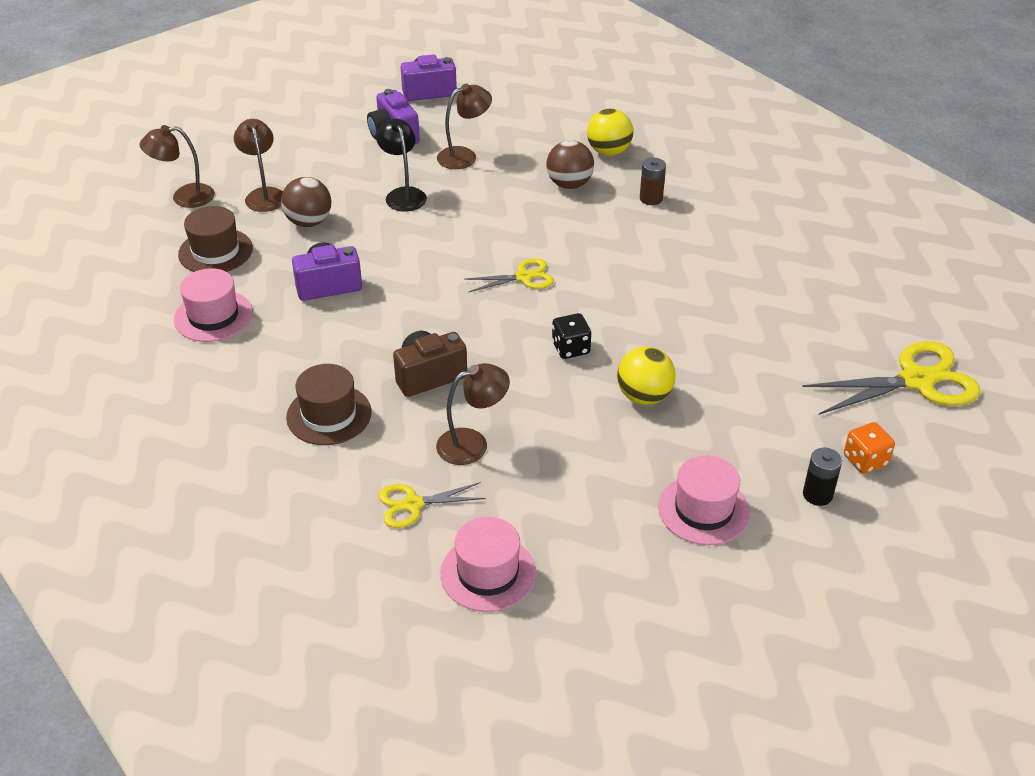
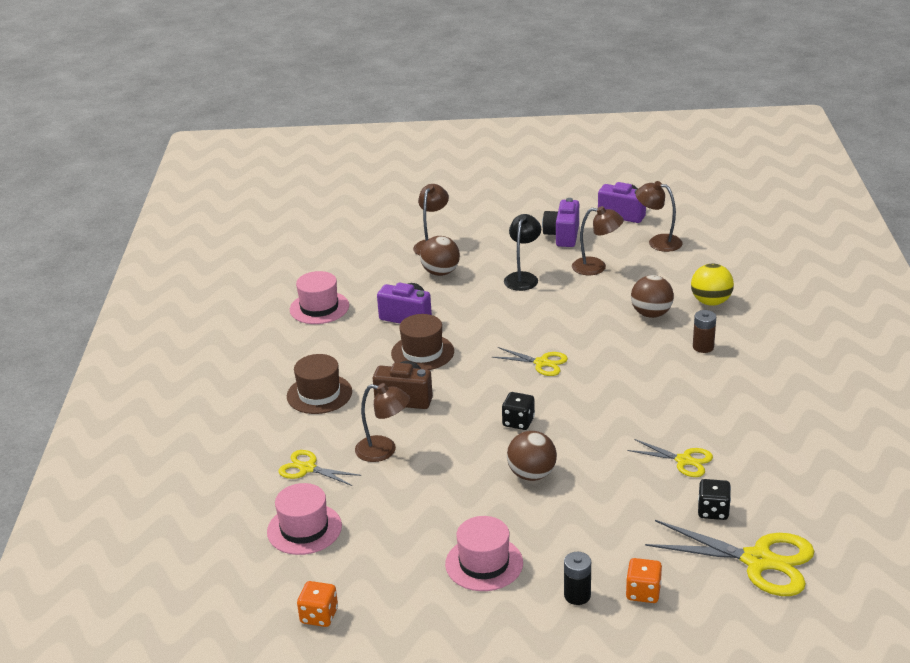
camera: 40 degrees right, 10 degrees down
(184, 197) = (382, 229): brown lamp -> brown lamp (658, 242)
(215, 251) = (363, 269): brown hat -> brown hat (422, 352)
(613, 658) = (319, 616): none -> orange dice
(644, 396) = (532, 474): yellow ball -> brown ball
(757, 316) = (683, 460): none -> yellow scissors
(833, 353) = (713, 511): none -> black dice

